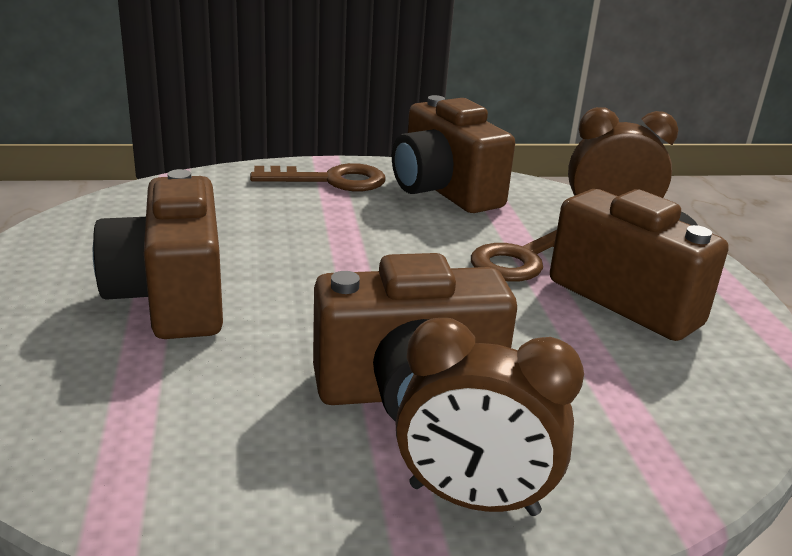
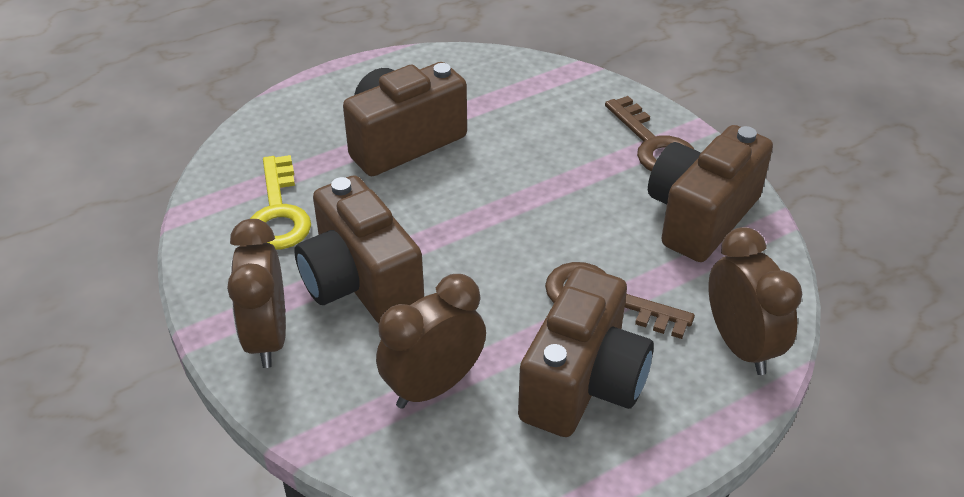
camera: 70 degrees right, 15 degrees up
(212, 430) = (278, 213): none -> yellow key
(611, 383) = (433, 386): none -> brown clock

